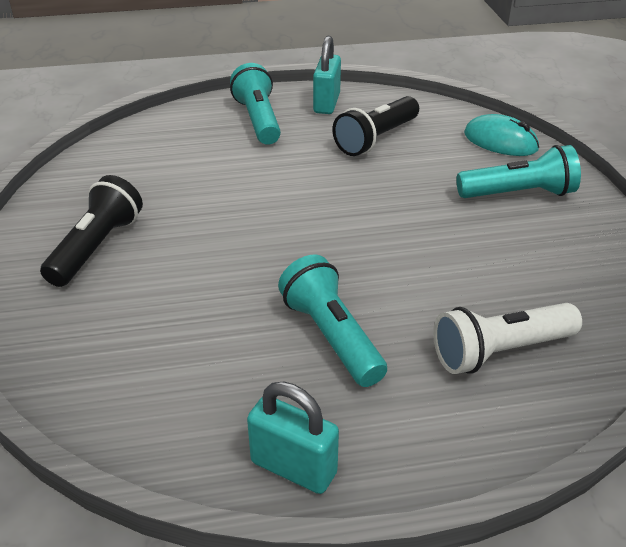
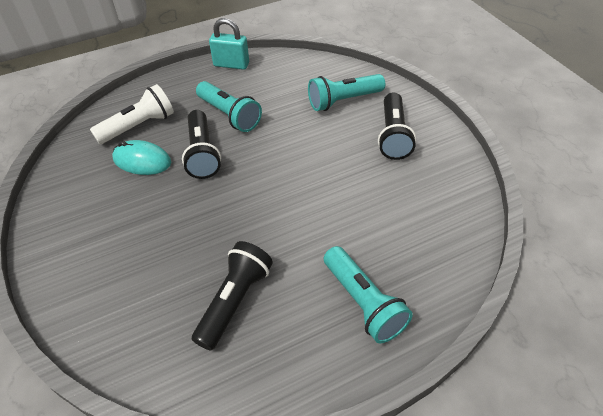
camera: 165 degrees right, 10 degrees up
(326, 103) = (303, 357): turquoise padlock -> none
(389, 280) = (202, 153): none -> black flashlight
(500, 141) = (106, 331): turquoise mouse -> turquoise mouse (142, 161)
(518, 194) = (103, 254): turquoise flashlight -> turquoise flashlight (343, 101)

